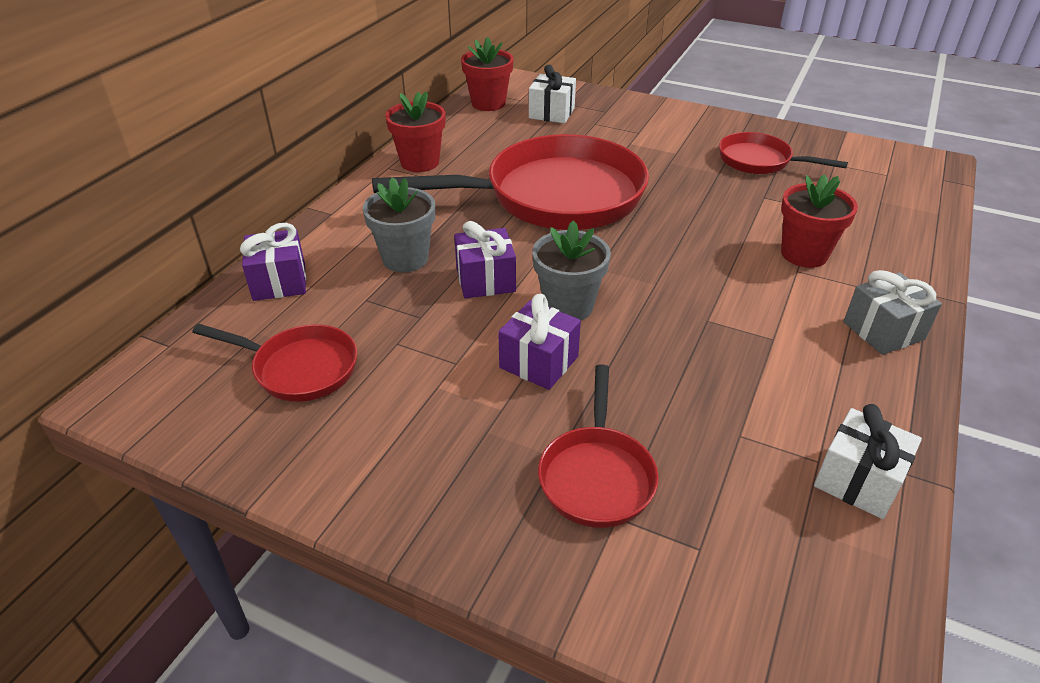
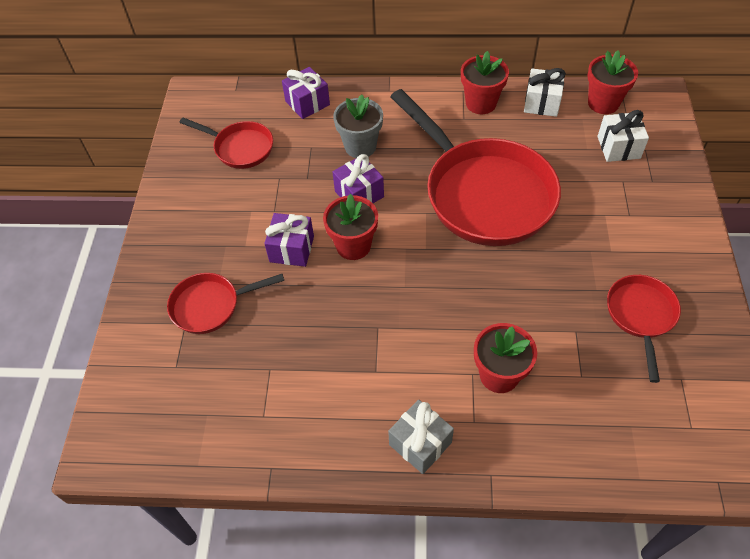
camera: 70 degrees right, 15 degrees up
(300, 368) = (240, 148): red pan -> red pan turned 60 degrees counterclockwise
(568, 306) = (353, 245): grey flower pot -> red flower pot
(858, 481) = (254, 440): white gift -> white gift (541, 103)

